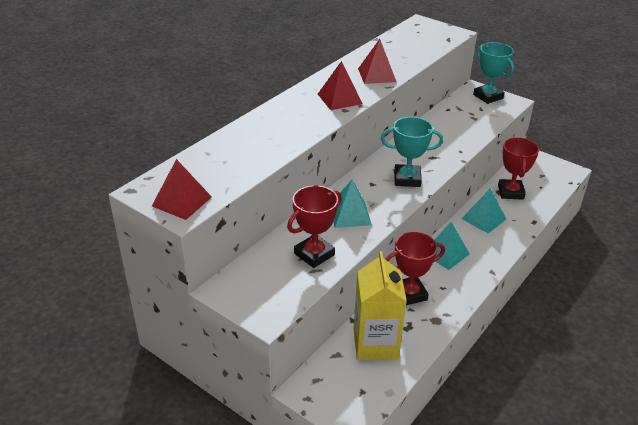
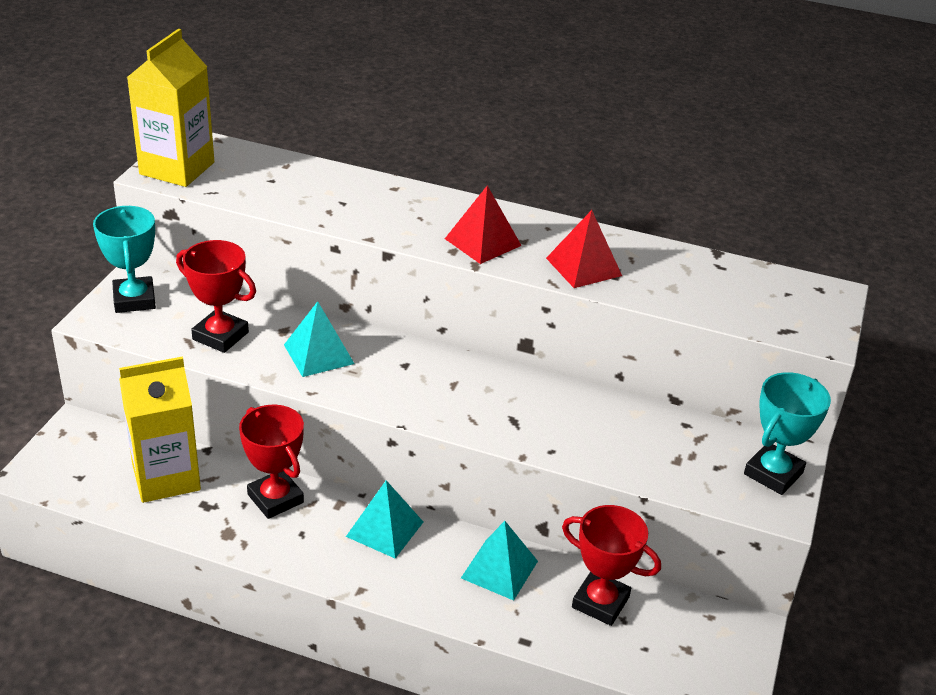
camera: 70 degrees right, 0 degrees up
(182, 201) = (177, 168): red pyramid -> yellow carton
(407, 179) = (435, 398): turquoise trophy -> turquoise trophy (134, 299)
(510, 192) = (600, 602): red trophy -> red trophy turned 45 degrees clockwise

